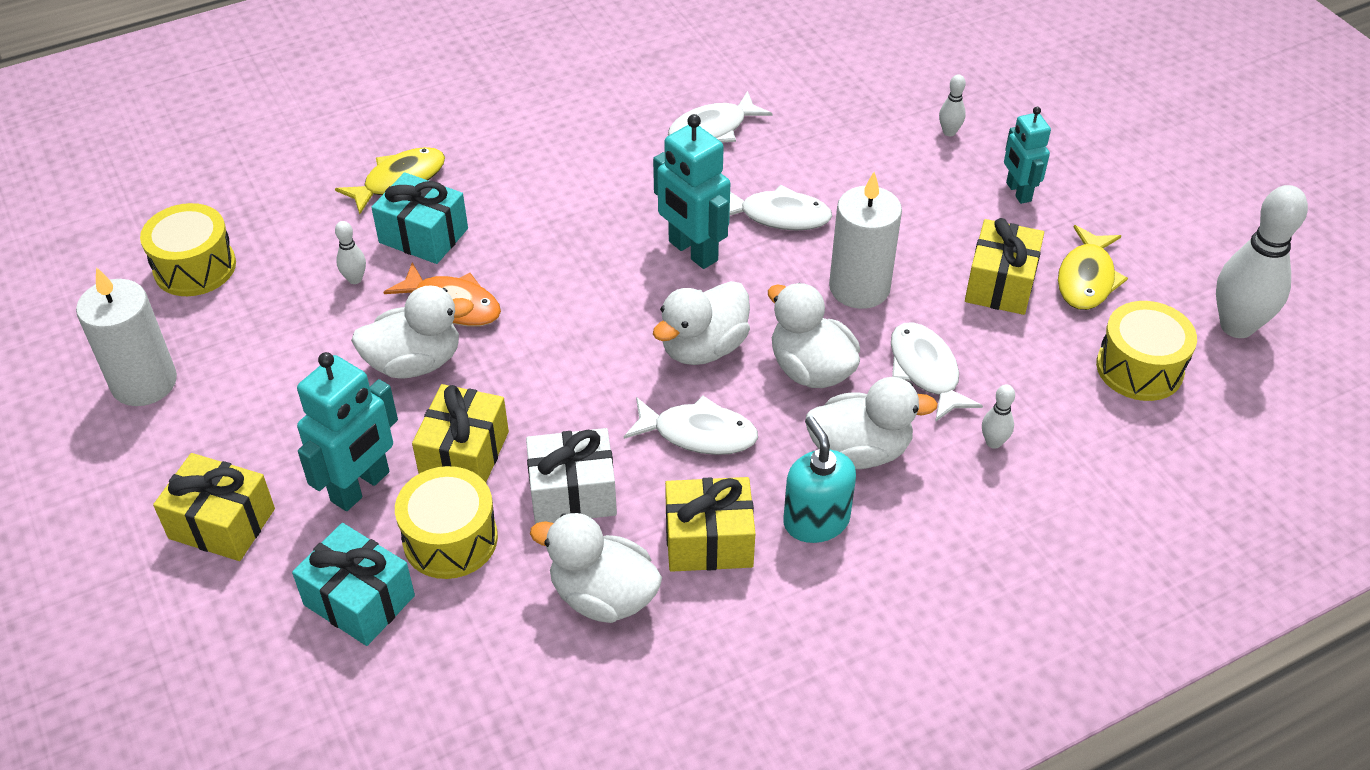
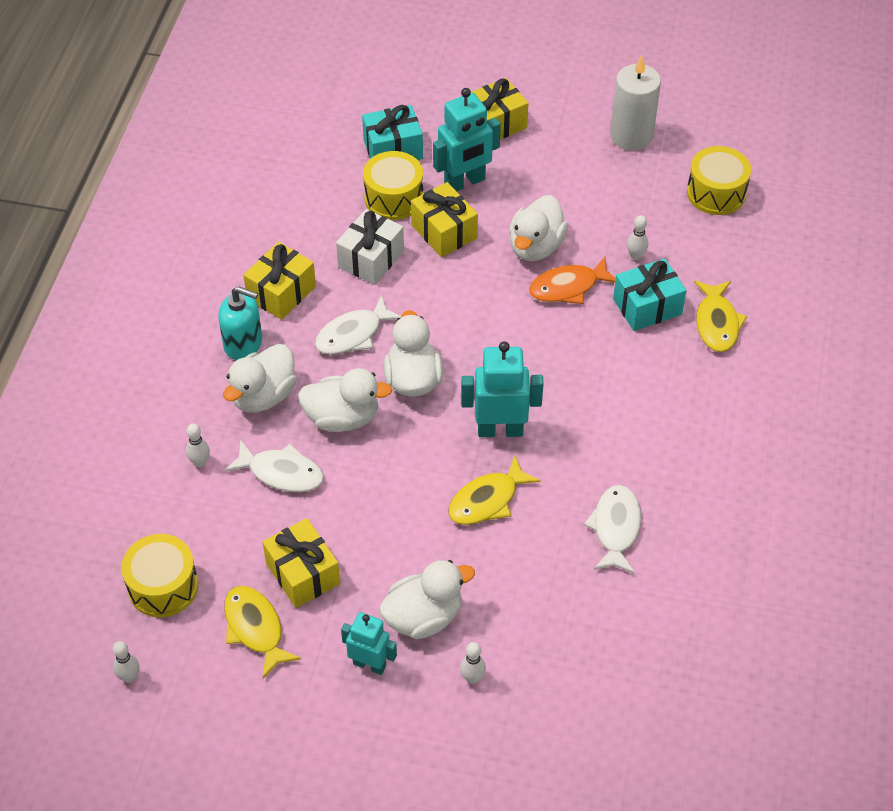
camera: 130 degrees right, 5 degrees up
(361, 487) = (465, 182): turquoise robot -> turquoise robot turned 105 degrees counterclockwise
(603, 596) = (296, 233): white duck -> white duck (424, 617)
(779, 216) = (487, 500): white fish -> yellow fish
(859, 288) = (379, 493): white candle -> none
(1236, 326) = (129, 677): white bowling pin -> white bowling pin, size x0.44

